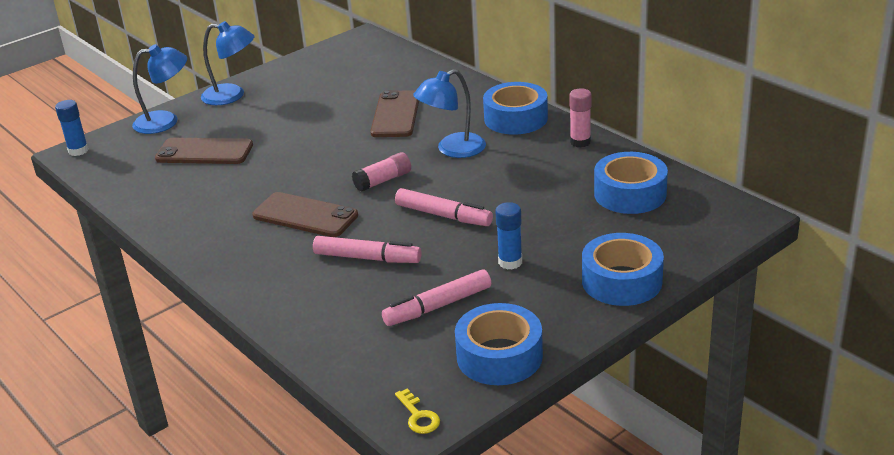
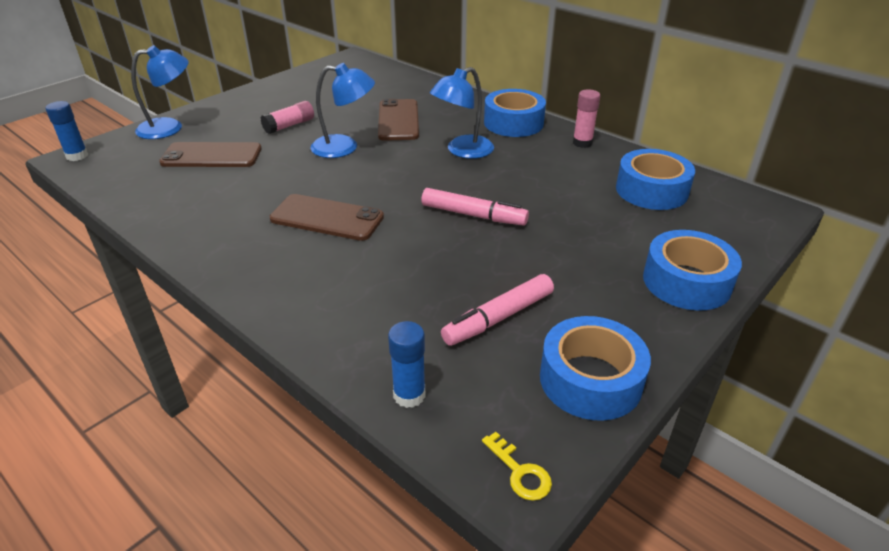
camera: 10 degrees left, 5 degrees up
(232, 95) = (235, 104): blue lamp -> blue lamp (344, 147)
(367, 258) = (404, 263): pink marker -> none
(383, 181) = (401, 181): pink glue stick -> pink glue stick (289, 125)
(510, 262) = (560, 264): blue glue stick -> blue glue stick (409, 395)

